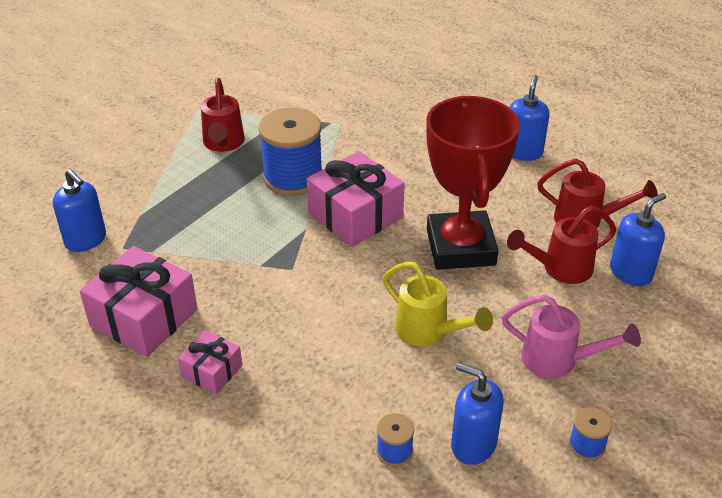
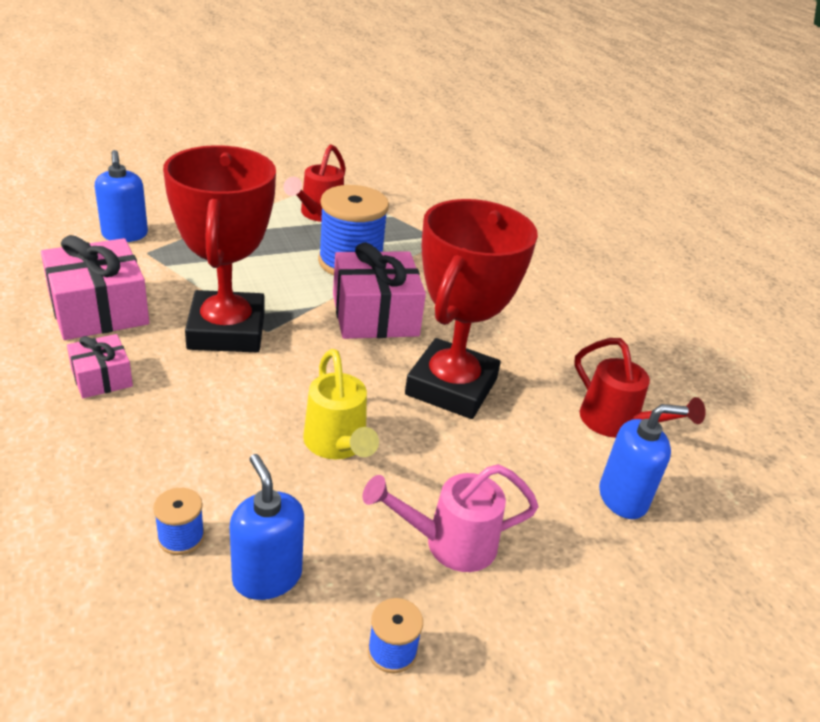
camera: 25 degrees right, 5 degrees down
(261, 284) = (226, 330): none -> red trophy
(523, 152) = (605, 334): blue soap dispenser -> none
(558, 360) = (449, 543): pink watering can -> pink watering can turned 120 degrees clockwise
(560, 269) = (541, 455): red watering can -> none

